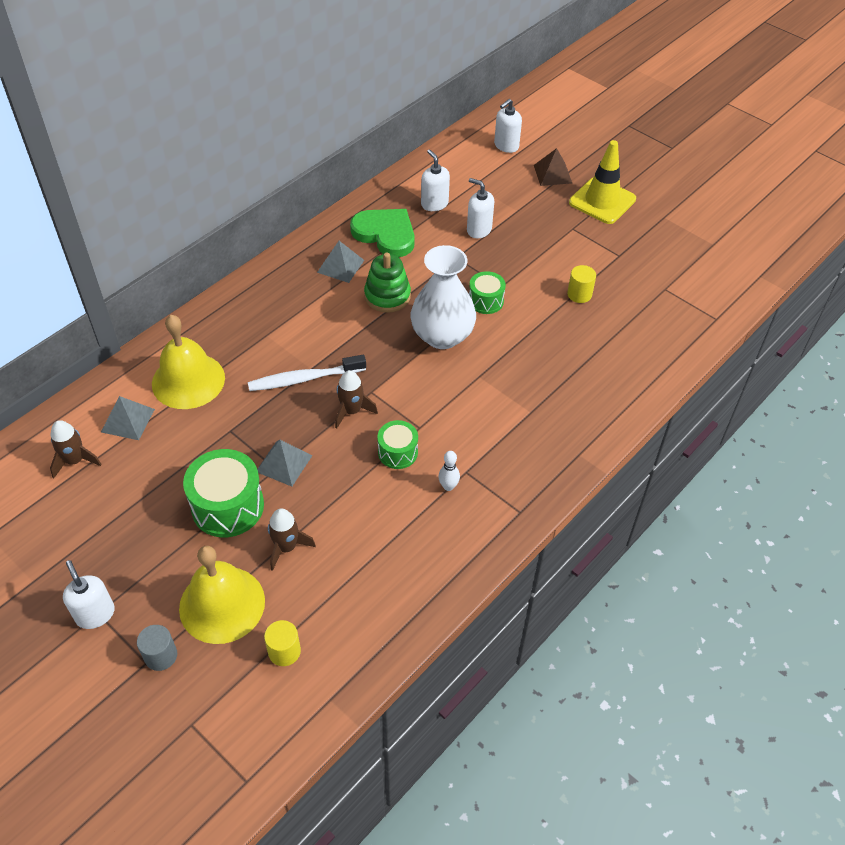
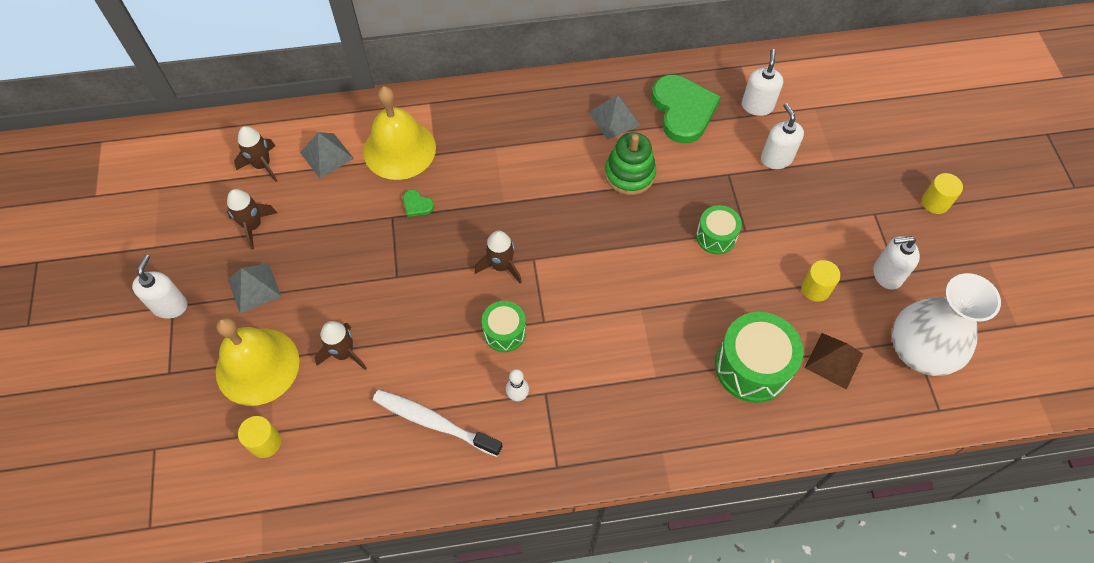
camera: 40 degrees right, 10 degrees up
(113, 509) = (253, 226): none -> brown rocket
(161, 656) = (182, 375): grey cylinder -> none
(228, 506) = (333, 284): green drum -> green drum (752, 367)
(243, 410) = (417, 205): none -> green heart
(284, 463) = (406, 276): grey pyramid -> grey pyramid (254, 287)
(304, 379) = (489, 209): white toothbrush -> white toothbrush (434, 422)
(442, 336) = (643, 245): white vase -> white vase (920, 351)
(506, 146) = (887, 84): white soap dispenser -> white soap dispenser (887, 274)
(552, 174) = (908, 142): brown pyramid -> brown pyramid (833, 360)
(602, 201) = (935, 202): yellow traffic cone -> yellow cylinder

